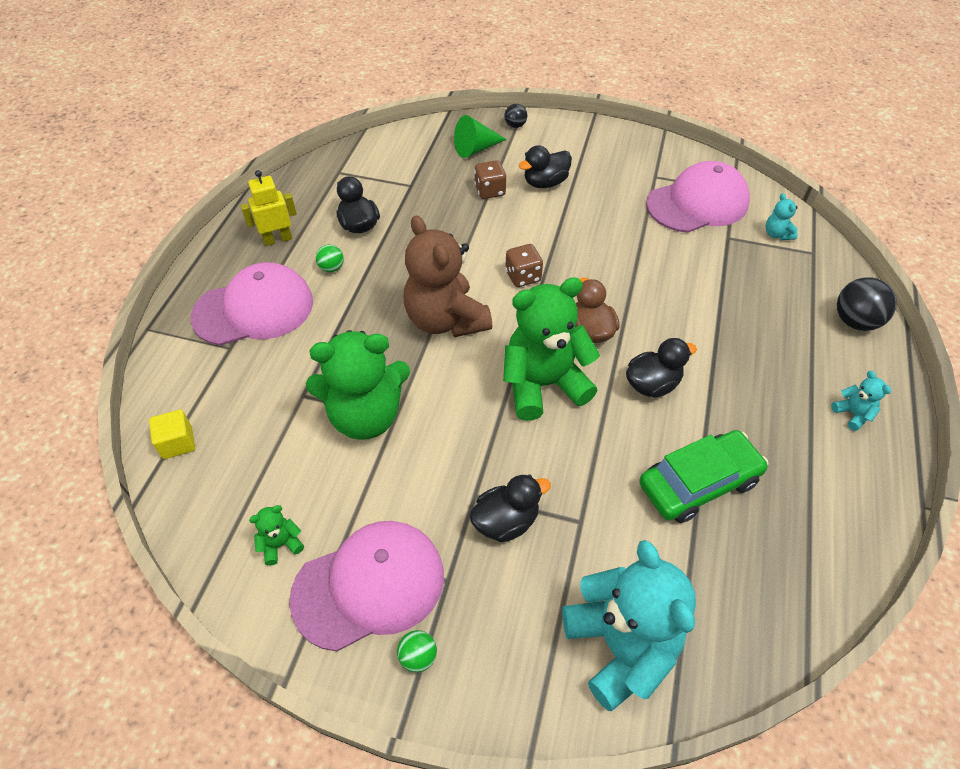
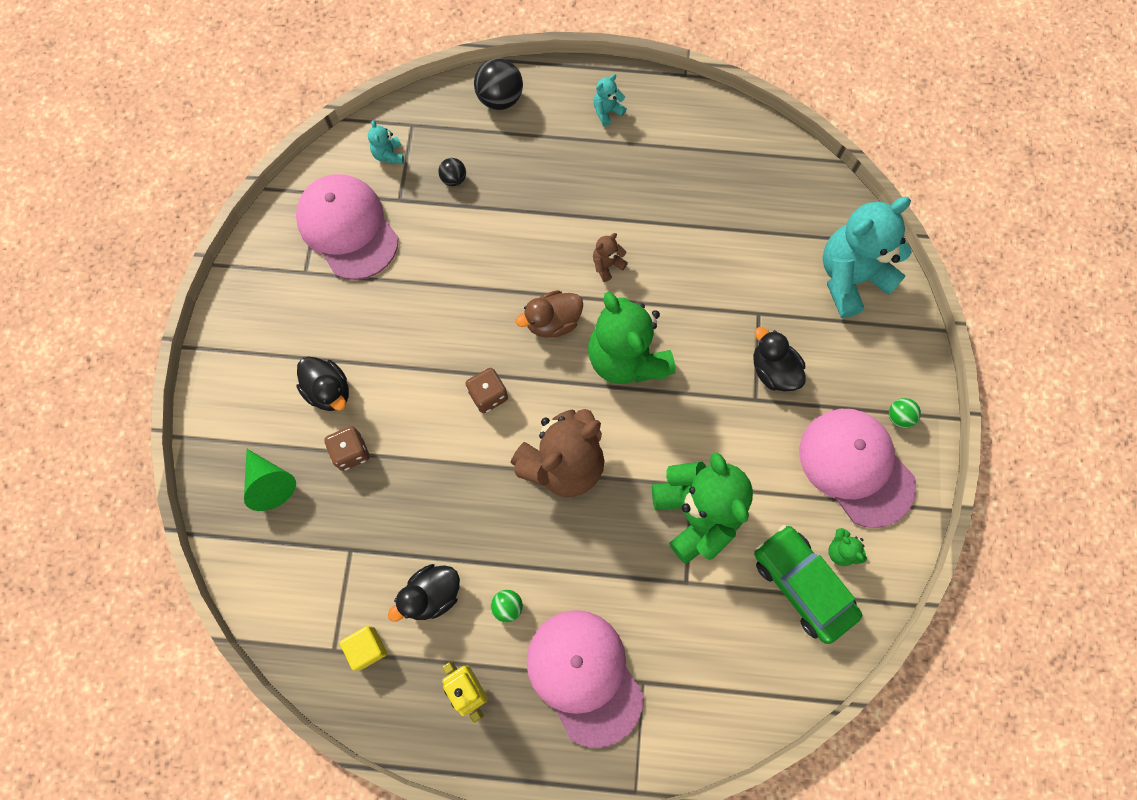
camera: 100 degrees left, 20 degrees up
(177, 443) = (768, 688): yellow cube -> yellow cube (367, 648)
(515, 126) = (216, 441): black ball -> black ball (454, 179)
(652, 384) = (607, 265): black duck -> brown teddy bear
(698, 483) = (701, 227): green car -> green car (802, 585)
(777, 234) = (389, 155): turquoise teddy bear -> turquoise teddy bear turned 105 degrees clockwise

